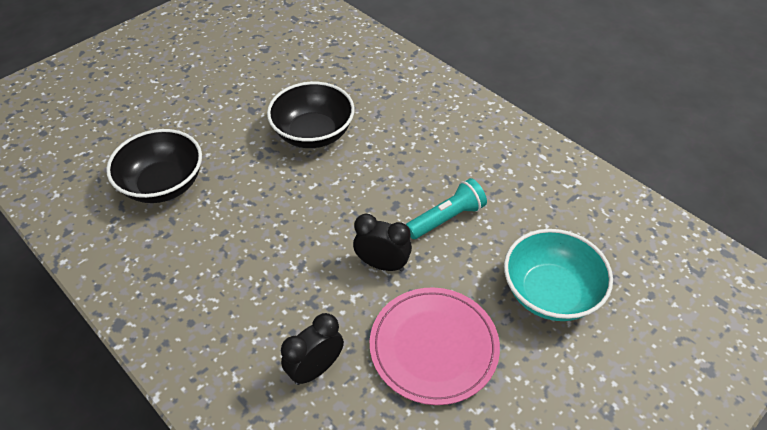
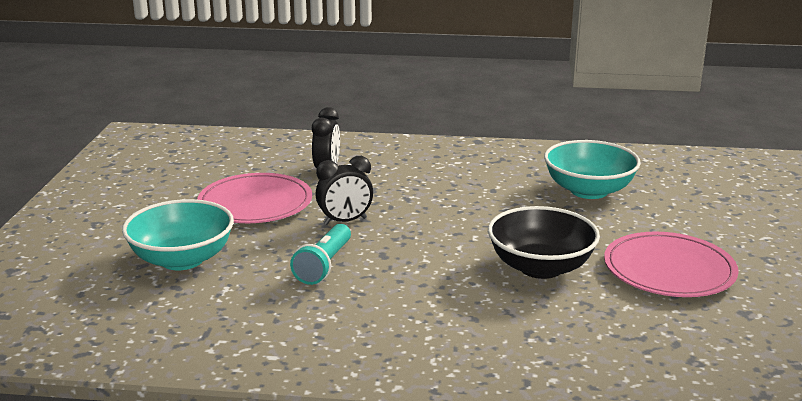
camera: 140 degrees right, 25 degrees down
(163, 185) = (589, 191): black bowl -> turquoise bowl
(249, 91) = (669, 270): none -> pink plate

